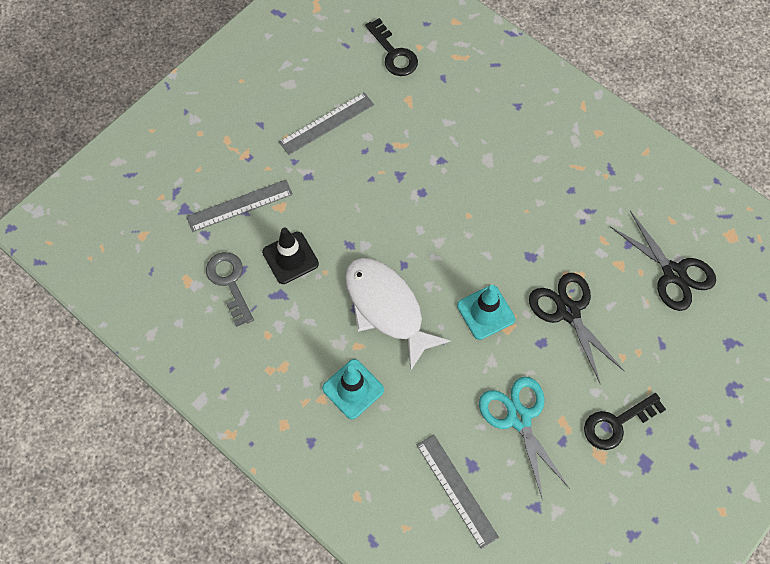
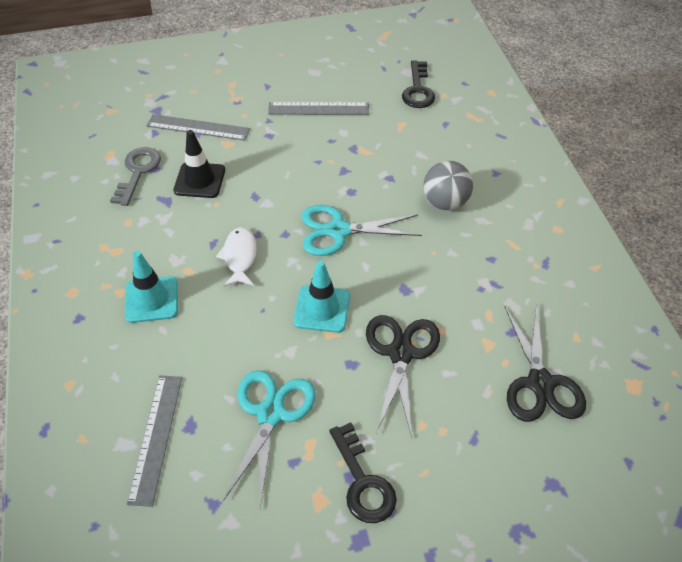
camera: 35 degrees right, 15 degrees down
(387, 308) = (240, 257): white fish -> white fish, size x0.55
(442, 236) = (338, 231): none -> turquoise scissors
(501, 158) = (445, 202): none -> grey ball
(616, 423) = (362, 482): black key -> black key turned 120 degrees counterclockwise

